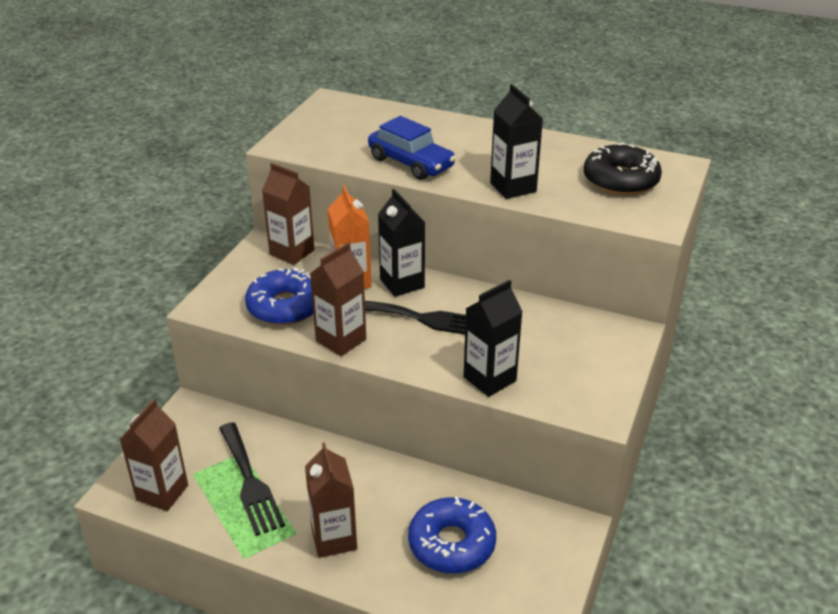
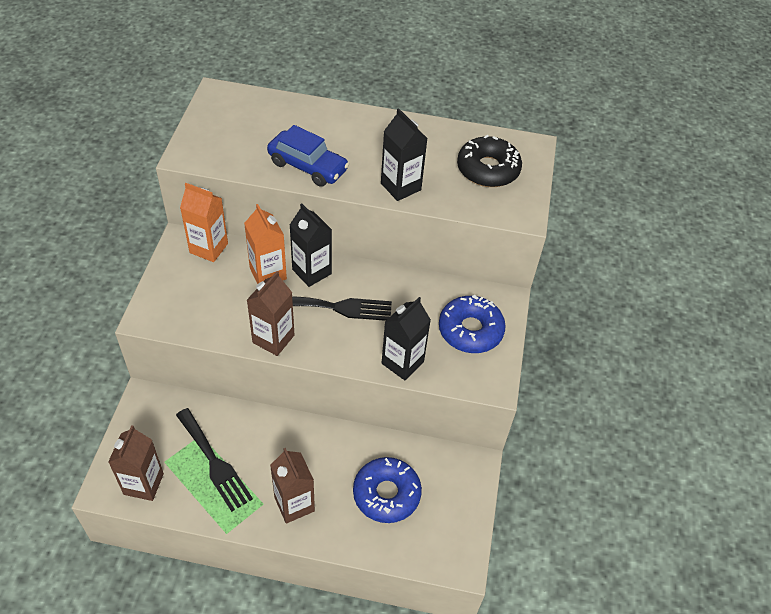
camera: 15 degrees left, 15 degrees up
(285, 306) = (217, 309): blue donut -> blue donut (470, 330)
(292, 252) = (209, 248): brown carton -> orange carton

